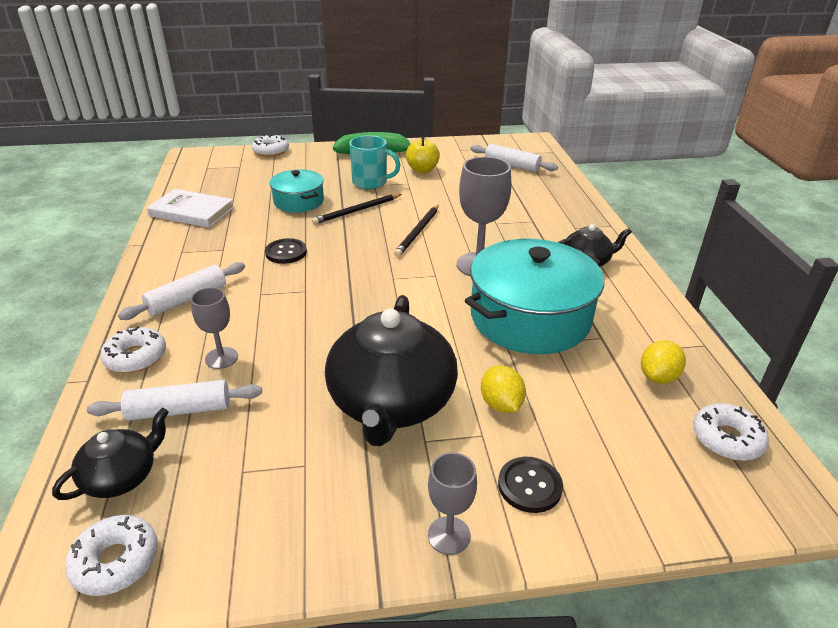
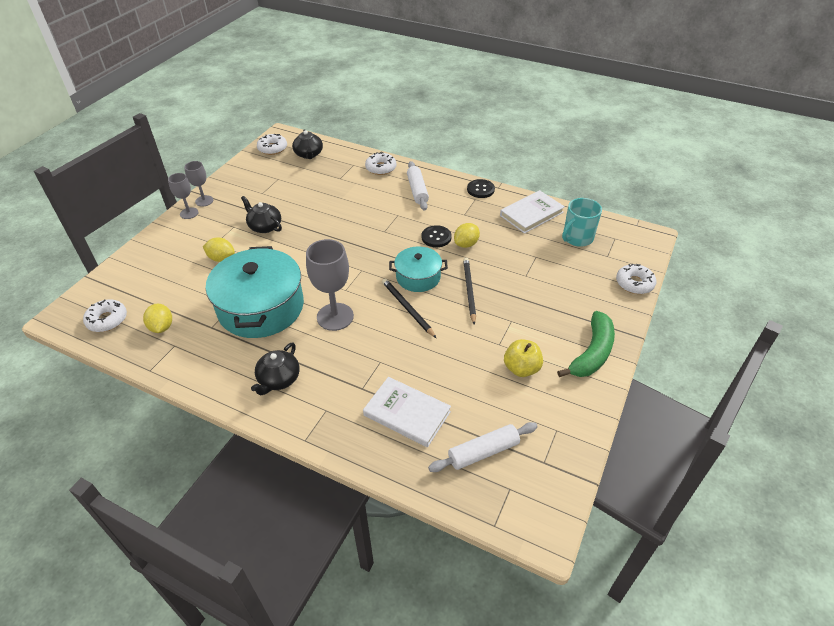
camera: 125 degrees right, 10 degrees up
(179, 410) = (330, 172): white rolling pin -> none
(221, 358) = (353, 189): grey goblet -> grey goblet (204, 201)
(282, 232) = (466, 244): none -> yellow lemon
(298, 201) = (510, 266): turquoise pot -> turquoise pot (418, 277)
(370, 182) = (518, 320): turquoise mug -> turquoise mug (577, 238)
(391, 403) = (265, 226): black teapot -> black teapot, size x0.51
(525, 196) = (407, 413): none -> white book
(529, 486) = (177, 243): black button -> black button (480, 189)

